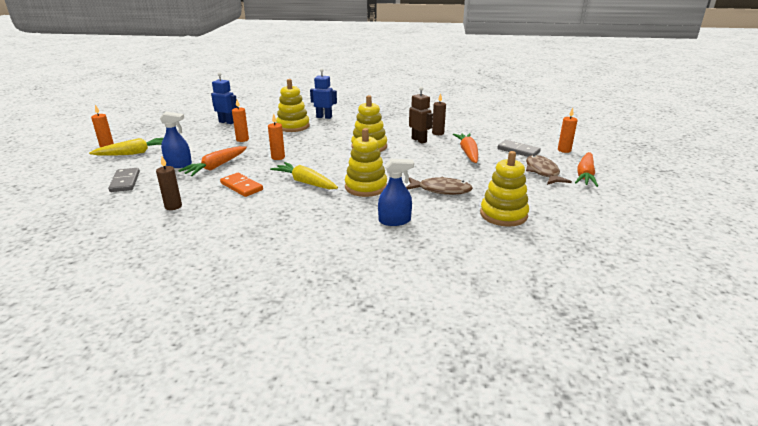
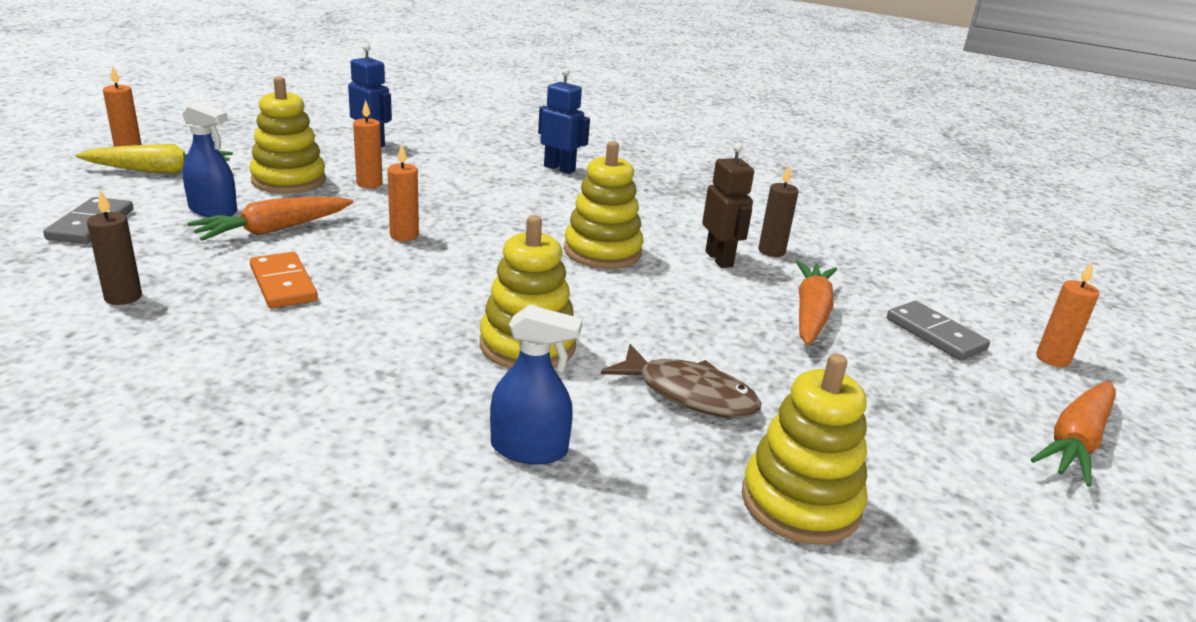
camera: 15 degrees right, 0 degrees up
(293, 126) = (485, 176): yellow stacking toy -> yellow stacking toy (289, 180)
(305, 182) = (412, 304): yellow carrot -> none
(542, 172) = (966, 405): brown fish -> none

